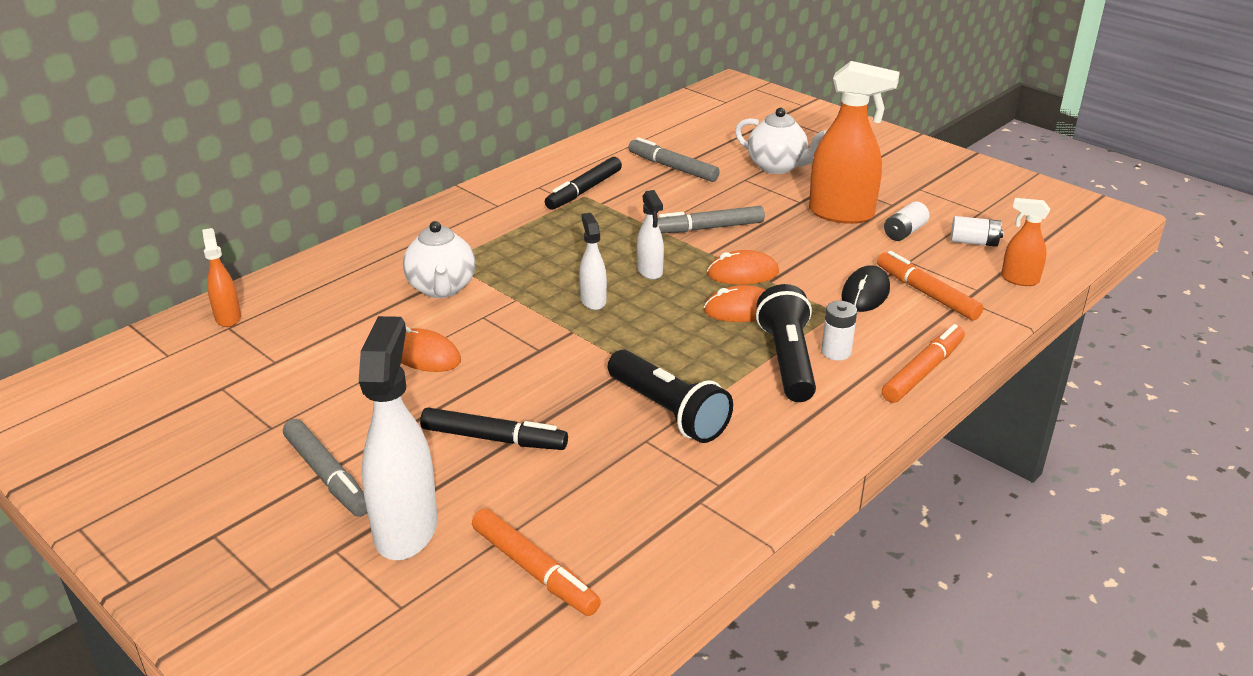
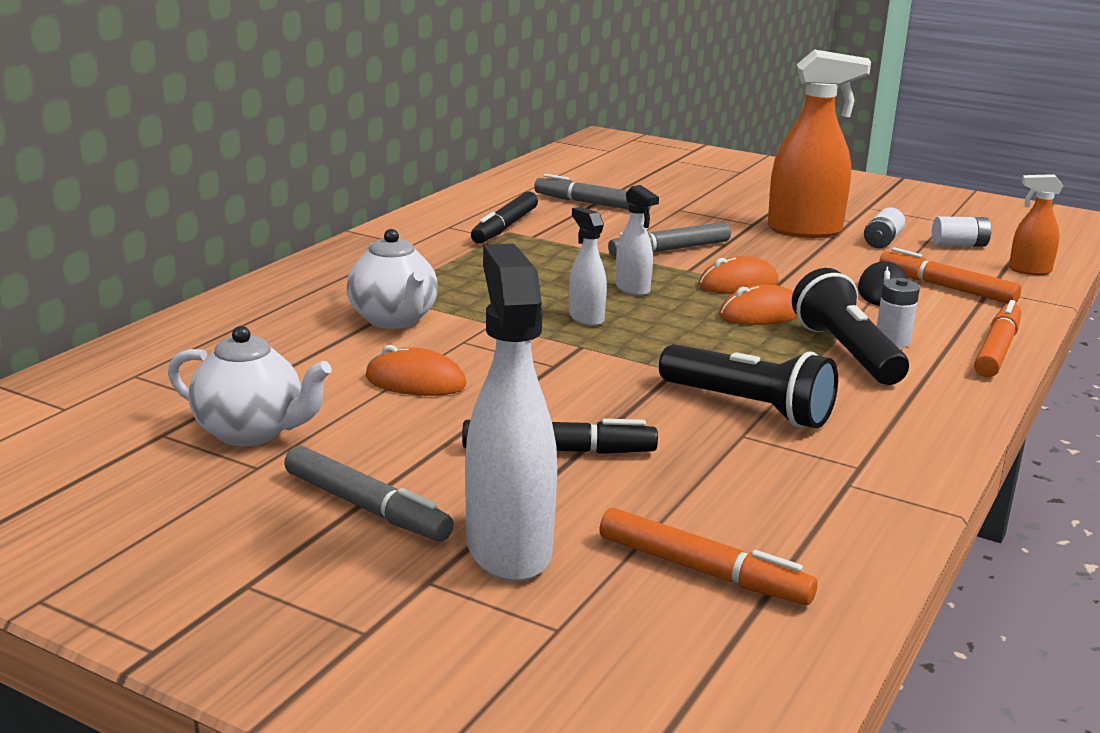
camera: 15 degrees left, 10 degrees down
(228, 317) = (128, 366): orange spray bottle -> none
(777, 167) = (706, 198): white teapot -> white teapot (251, 432)

